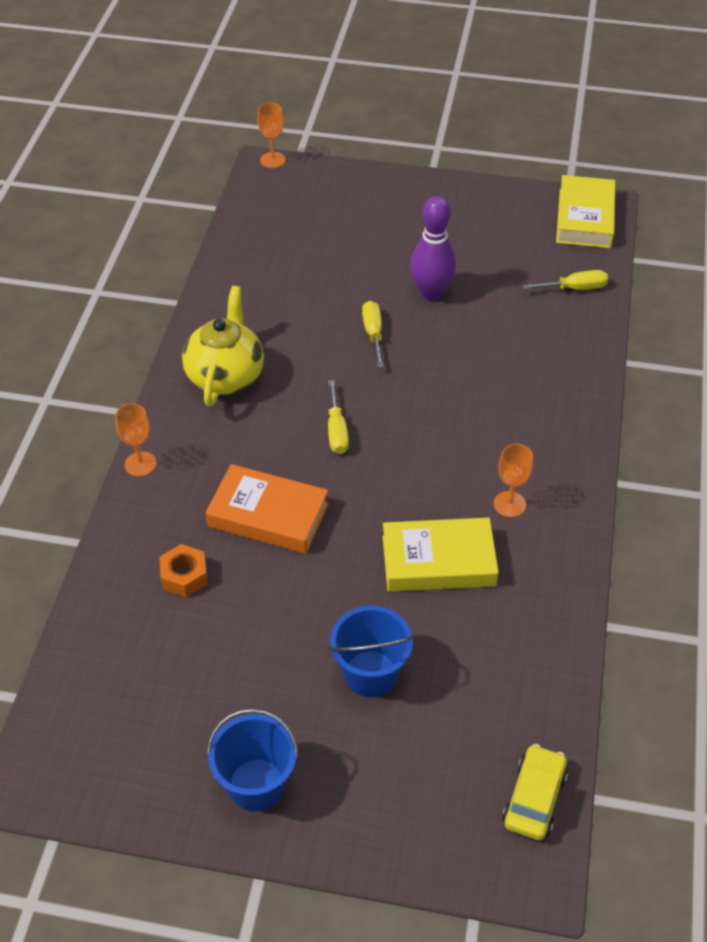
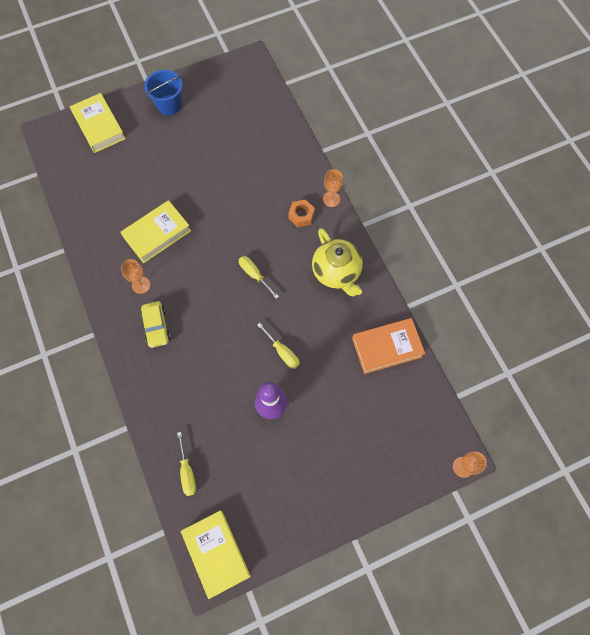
camera: 145 degrees right, 20 degrees up
(184, 576) = (263, 161): orange nut -> orange nut (301, 216)
(268, 515) = (251, 210): orange book -> orange book (387, 347)
(370, 674) = (154, 168): blue bucket -> none
(420, 823) = (99, 126): none -> yellow book
(534, 798) = (59, 158): yellow car -> yellow car (156, 327)
(574, 288) = (187, 472): yellow screwdriver -> yellow screwdriver turned 60 degrees counterclockwise

